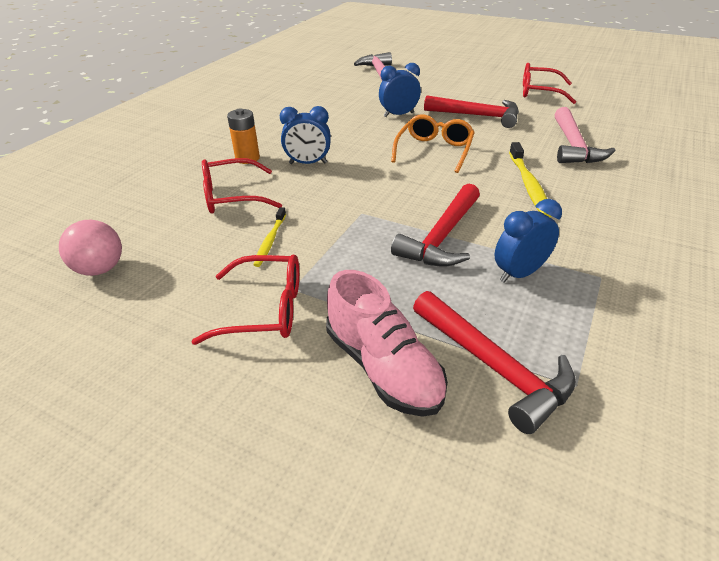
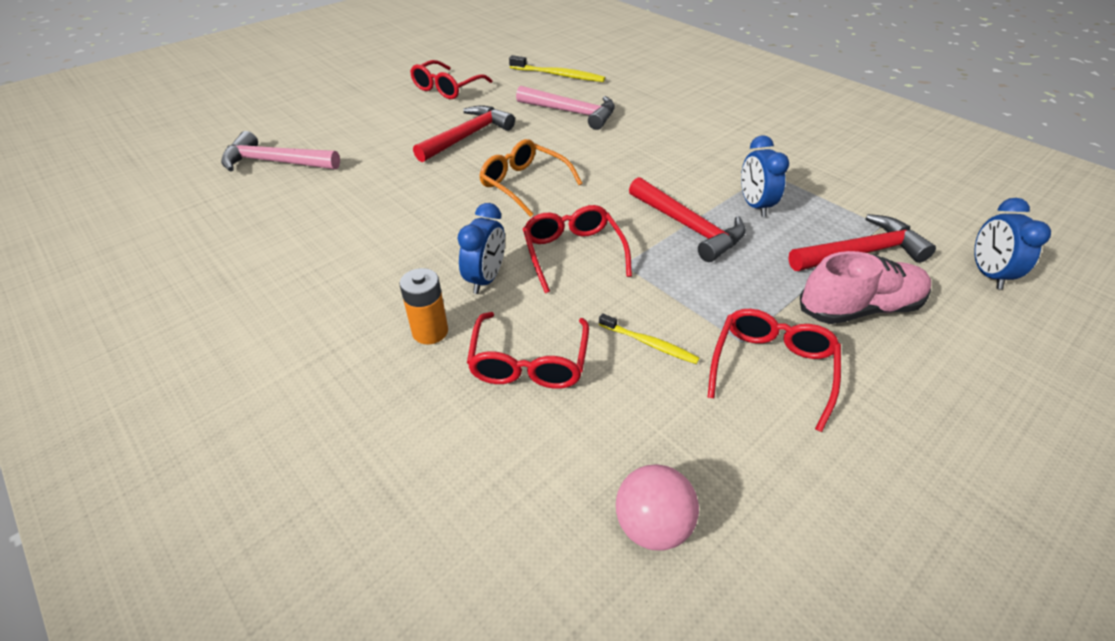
camera: 70 degrees left, 5 degrees up
(360, 188) = (573, 253): none -> red glasses
(398, 115) = (415, 182): blue clock -> blue clock (987, 274)
(528, 185) = (626, 156): yellow toothbrush -> yellow toothbrush (559, 75)

